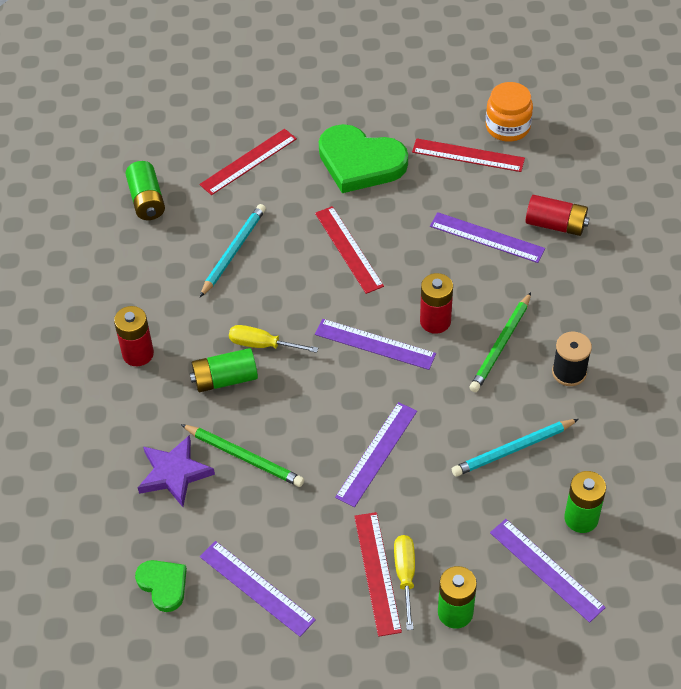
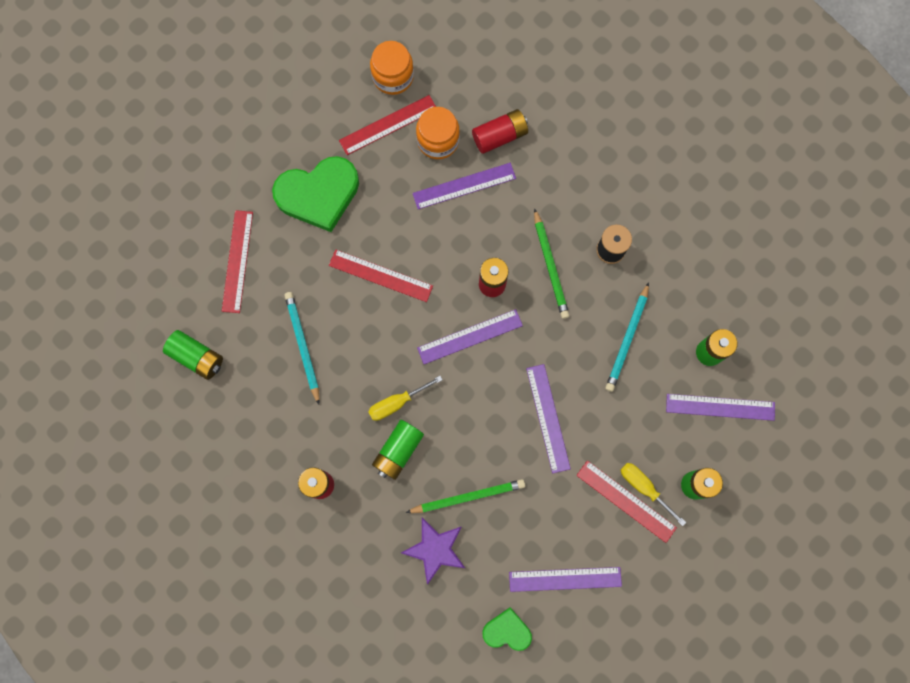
camera: 45 degrees left, 25 degrees up
(498, 192) = (438, 140): none -> orange jar

